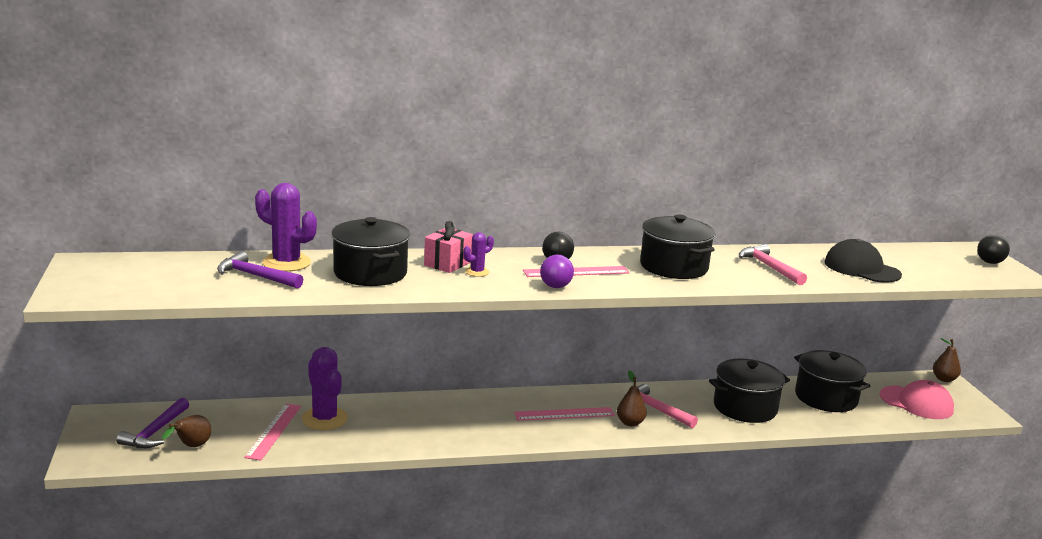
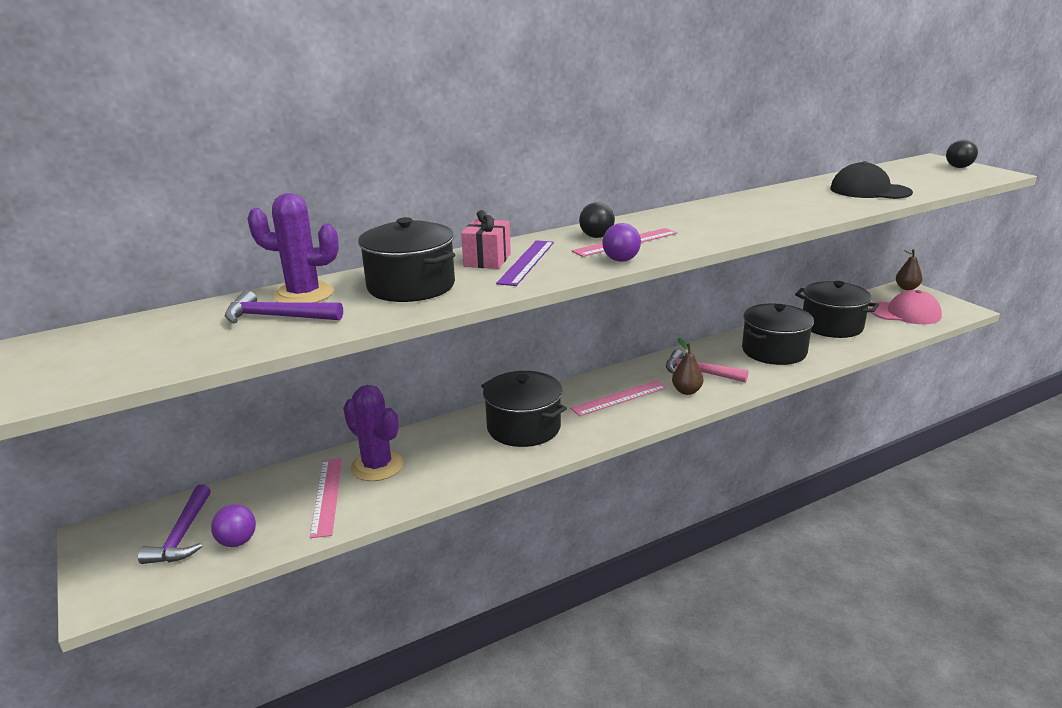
camera: 15 degrees left, 5 degrees up
(191, 447) = (237, 542): brown pear -> purple ball
(477, 272) = (526, 262): purple cactus -> purple ruler
(673, 267) = (710, 220): black pot -> black pot (524, 427)
(769, 267) = (793, 204): pink hammer -> none

